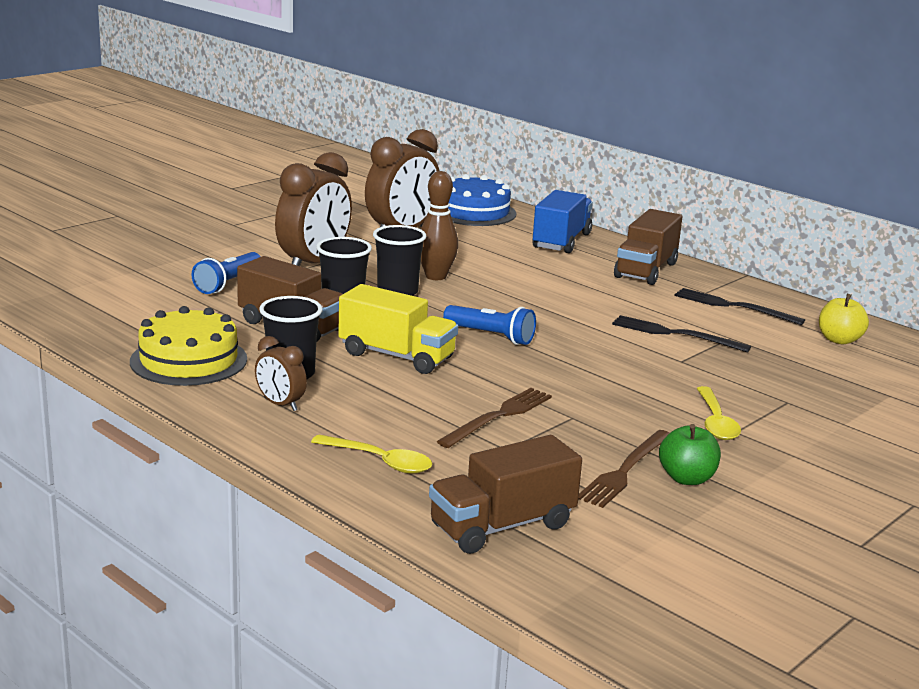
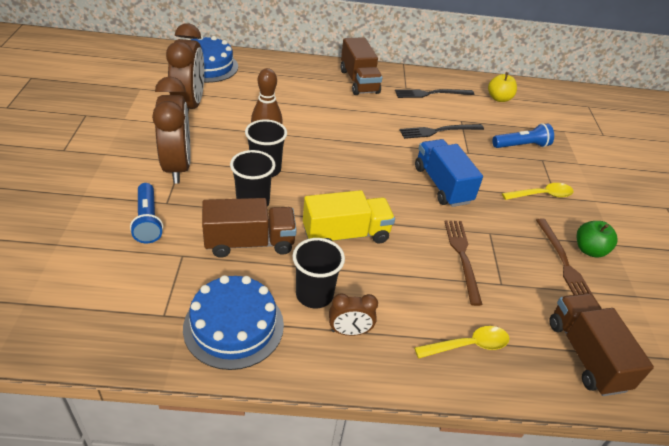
camera: 45 degrees left, 20 degrees up
(188, 360) = (233, 326): yellow cake -> blue cake
(490, 336) = (365, 183): blue flashlight -> blue flashlight (521, 146)
(502, 526) = (586, 355): brown truck -> brown truck turned 150 degrees clockwise
(561, 241) = (288, 74): blue truck -> blue truck (442, 185)
(716, 422) = (541, 195): yellow spoon -> yellow spoon turned 60 degrees counterclockwise

